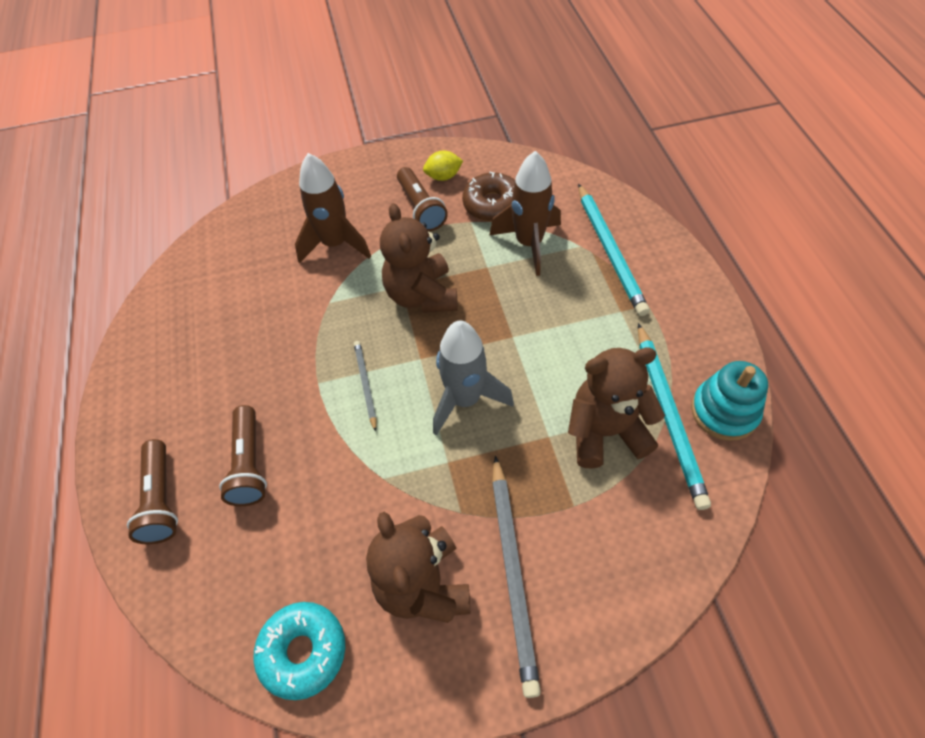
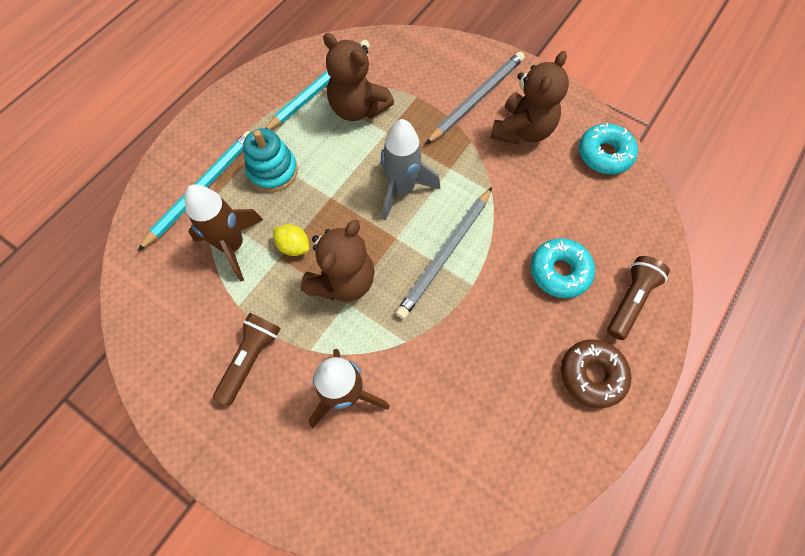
camera: 135 degrees left, 10 degrees up
(249, 464) = (559, 271): brown flashlight -> turquoise donut
(365, 384) = (445, 254): grey pencil -> grey pencil, size x1.87
(443, 176) = (195, 373): yellow lemon -> yellow lemon (294, 246)
(492, 204) = (205, 304): brown donut -> brown donut (591, 375)
(724, 411) = (295, 66): turquoise stacking toy -> turquoise stacking toy (273, 171)

